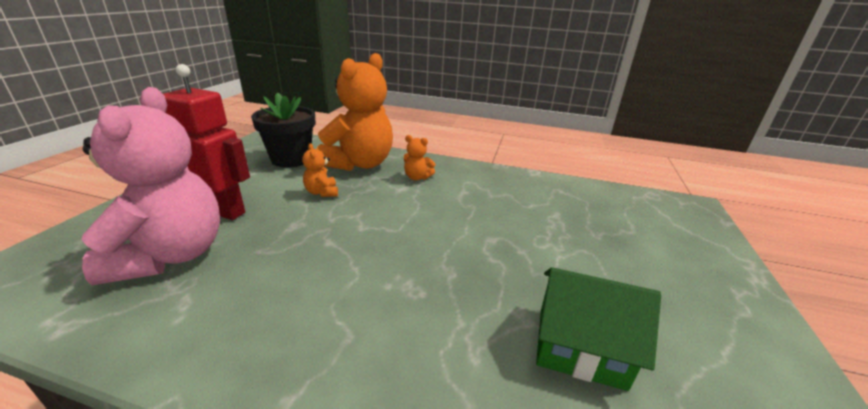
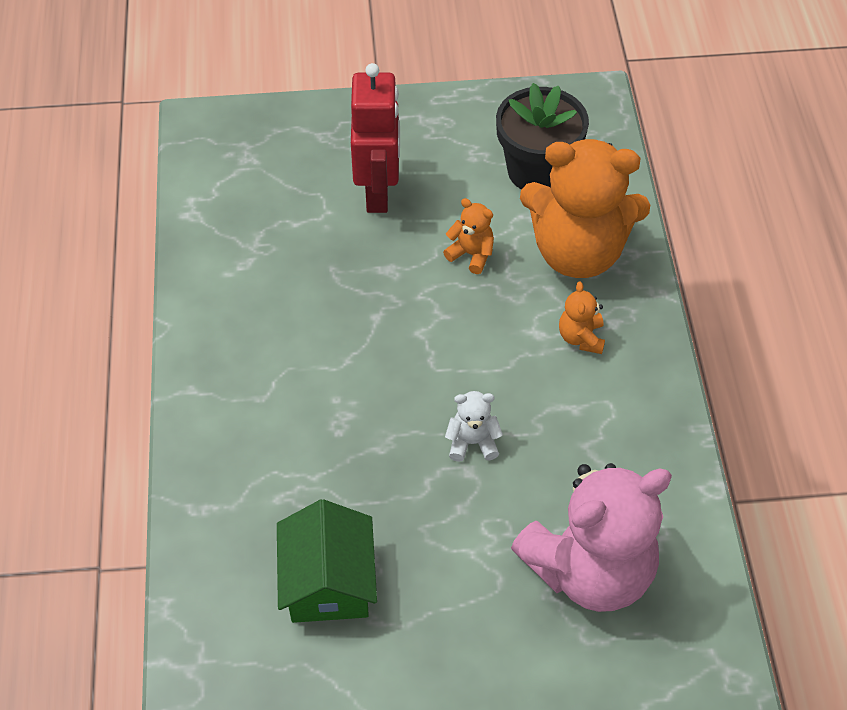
camera: 70 degrees right, 25 degrees up
(171, 255) = (291, 209): pink teddy bear -> pink teddy bear (590, 570)
(322, 192) = (471, 254): orange teddy bear -> orange teddy bear turned 75 degrees clockwise
(469, 231) = (472, 442): none -> white teddy bear

